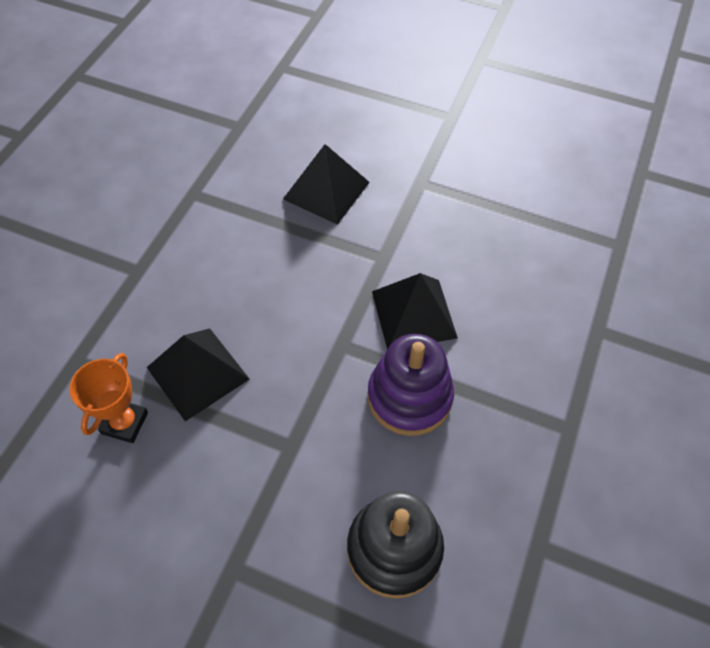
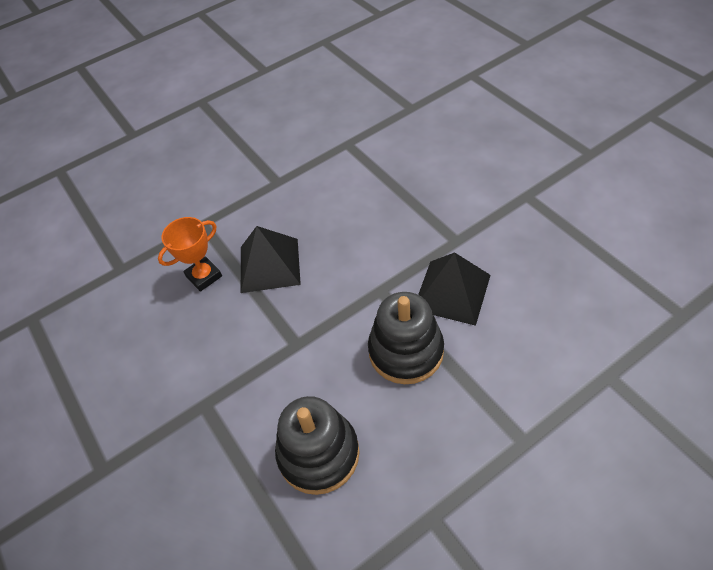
camera: 40 degrees right, 5 degrees down
(326, 190) = (445, 175): black pyramid -> none
(409, 397) = (406, 351): purple stacking toy -> black stacking toy

